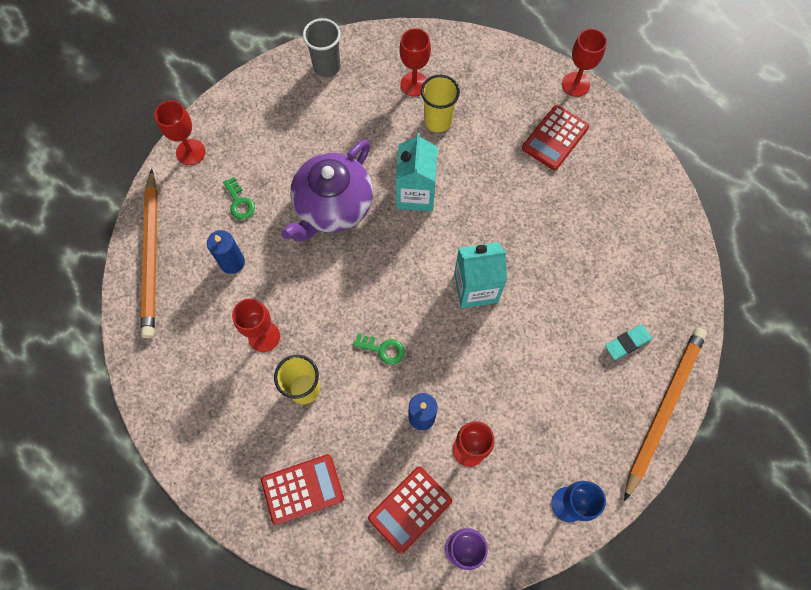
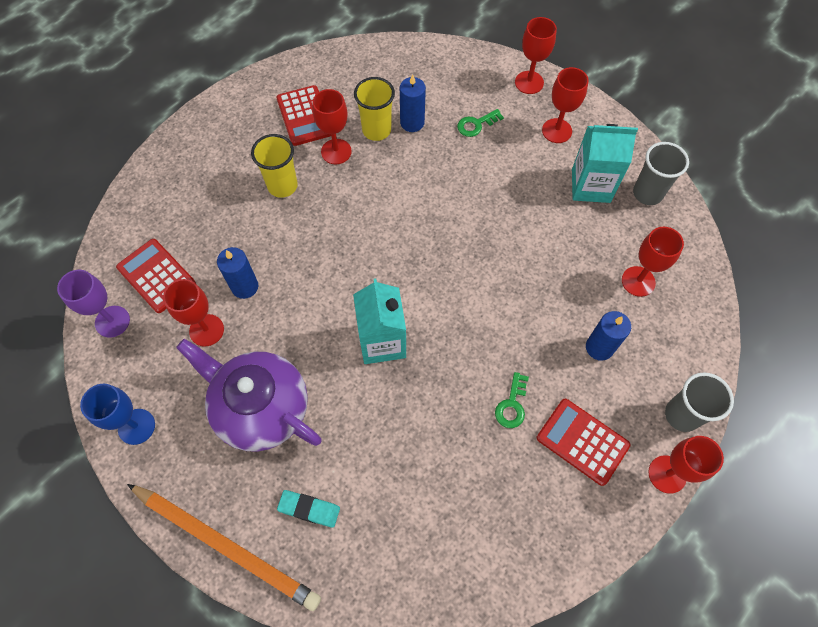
camera: 90 degrees right, 5 degrees down
(152, 256) = (418, 62): orange pencil -> none
(252, 132) = (557, 131): none -> red goblet
(302, 489) = (189, 188): red calculator -> red calculator (305, 116)
(332, 206) = (475, 204): purple teapot -> purple teapot (260, 408)
(383, 349) = (317, 251): green key -> green key (512, 405)
(415, 194) = (494, 282): turquoise carton -> turquoise carton (591, 186)
(438, 121) = (591, 306): yellow cup -> yellow cup (376, 130)
(475, 118) = (599, 347): none -> blue candle
(529, 69) = (681, 415): none -> grey cup
(627, 343) = (309, 509): turquoise eraser -> turquoise eraser turned 45 degrees counterclockwise

